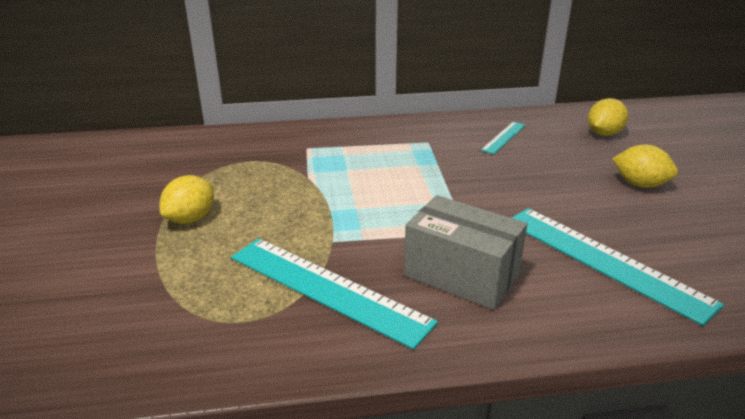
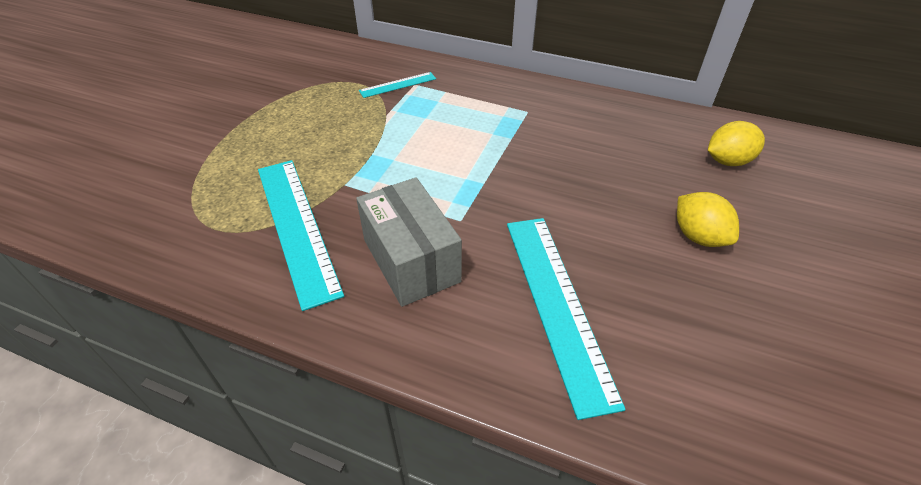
camera: 30 degrees right, 15 degrees up
(191, 219) = (265, 124): yellow lemon -> none
(504, 137) = (609, 130): turquoise ruler -> turquoise ruler (398, 85)

